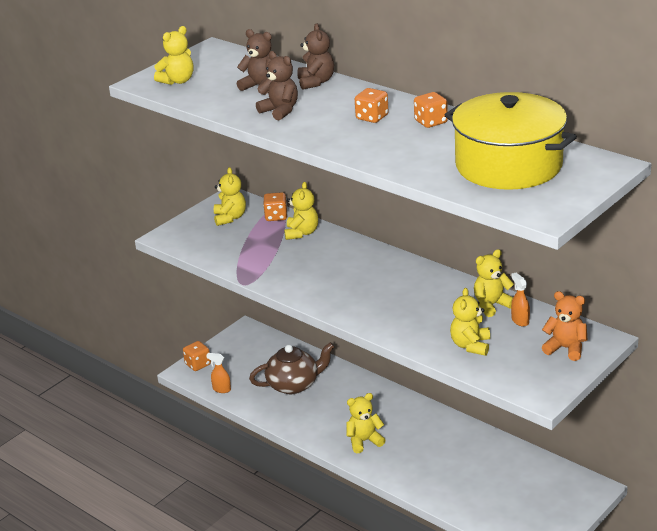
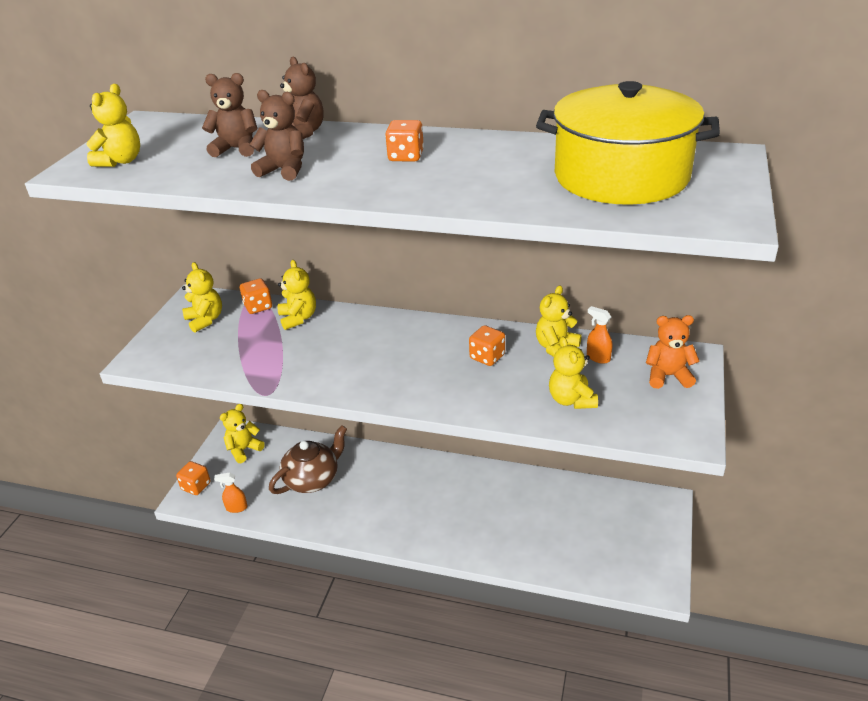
camera: 25 degrees left, 5 degrees up
(364, 441) = (420, 521): yellow teddy bear -> yellow teddy bear (244, 450)
(431, 122) = (480, 149): orange dice -> orange dice (487, 357)

